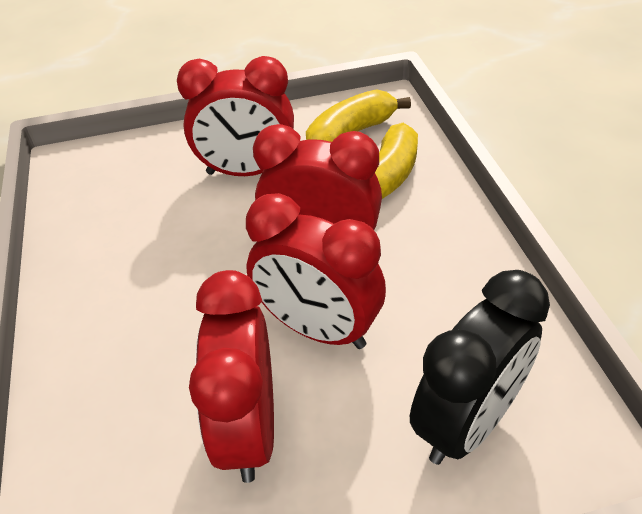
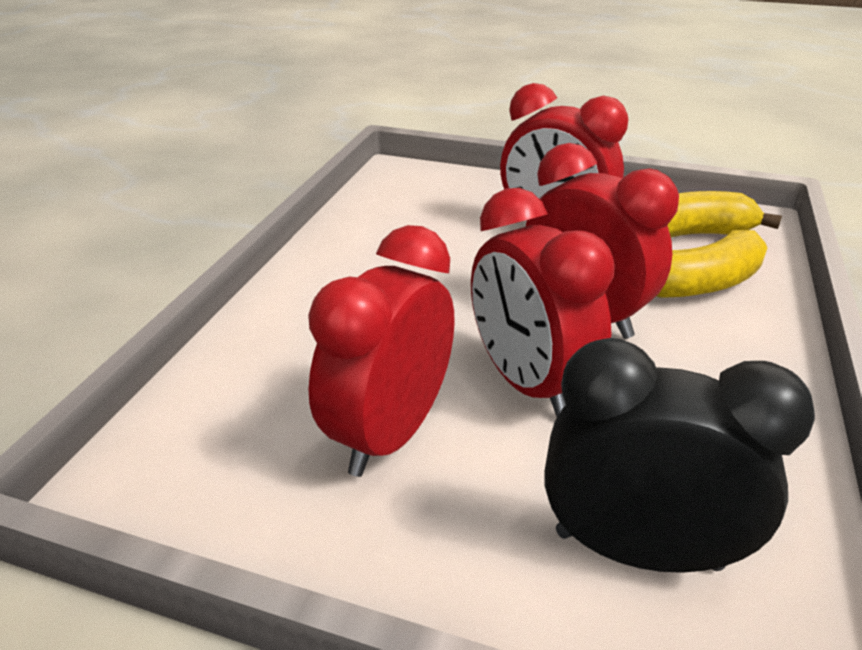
camera: 30 degrees right, 10 degrees down
(466, 422) = (637, 549): black clock -> black clock turned 150 degrees counterclockwise

